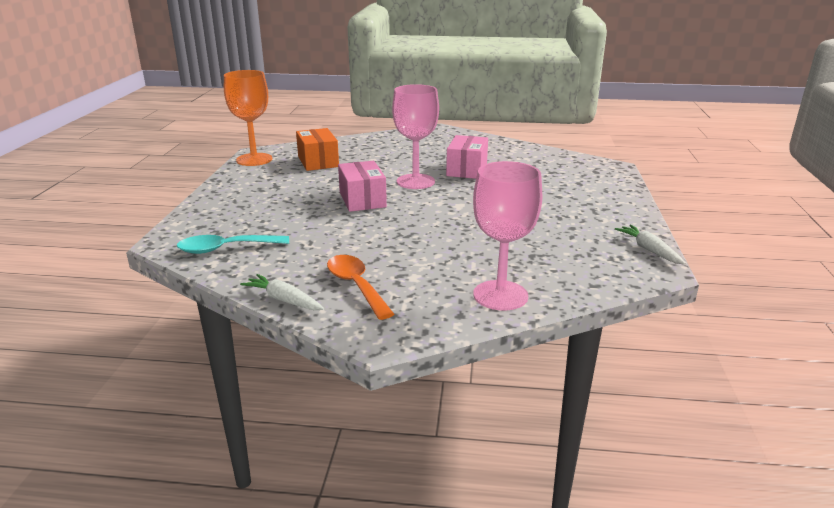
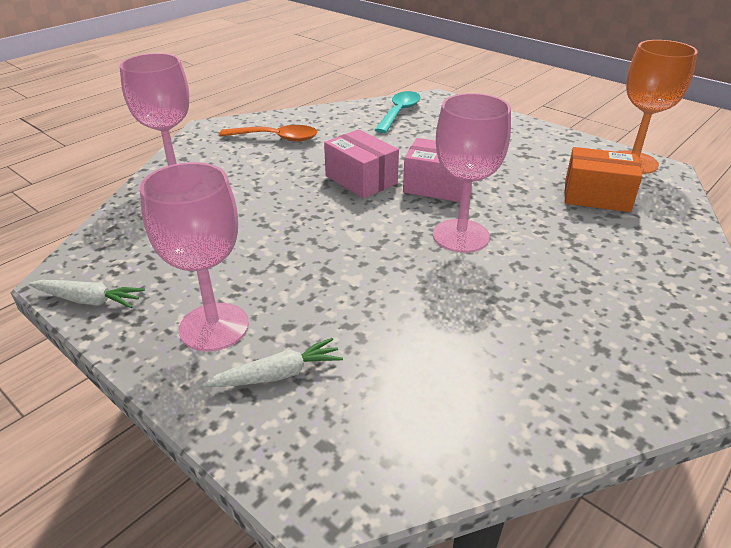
camera: 125 degrees right, 10 degrees up
(284, 300) = (295, 115): white carrot -> white carrot (277, 375)
(467, 170) = (469, 295): pink box -> pink box (361, 180)
(593, 210) = (214, 327): none -> pink goblet

